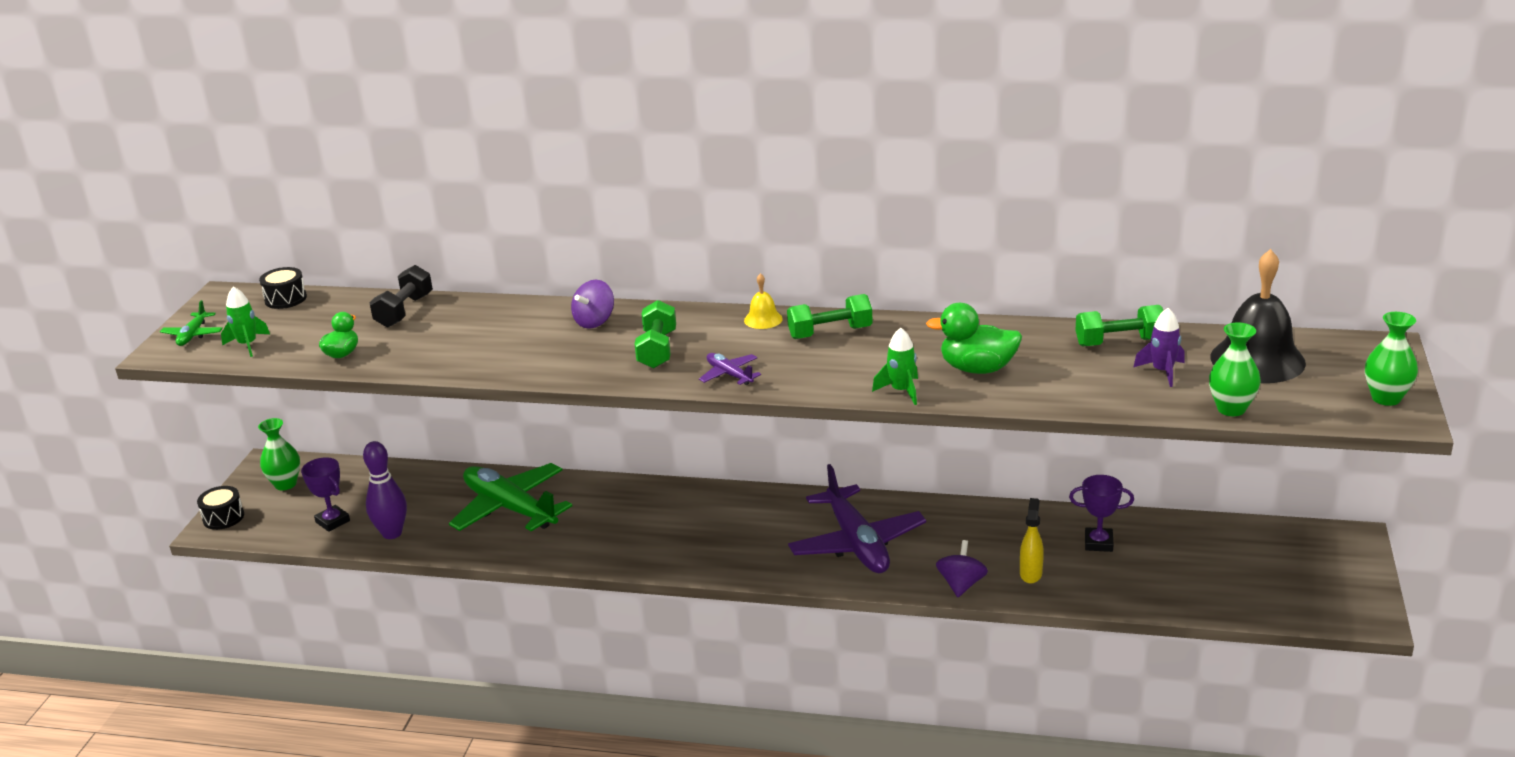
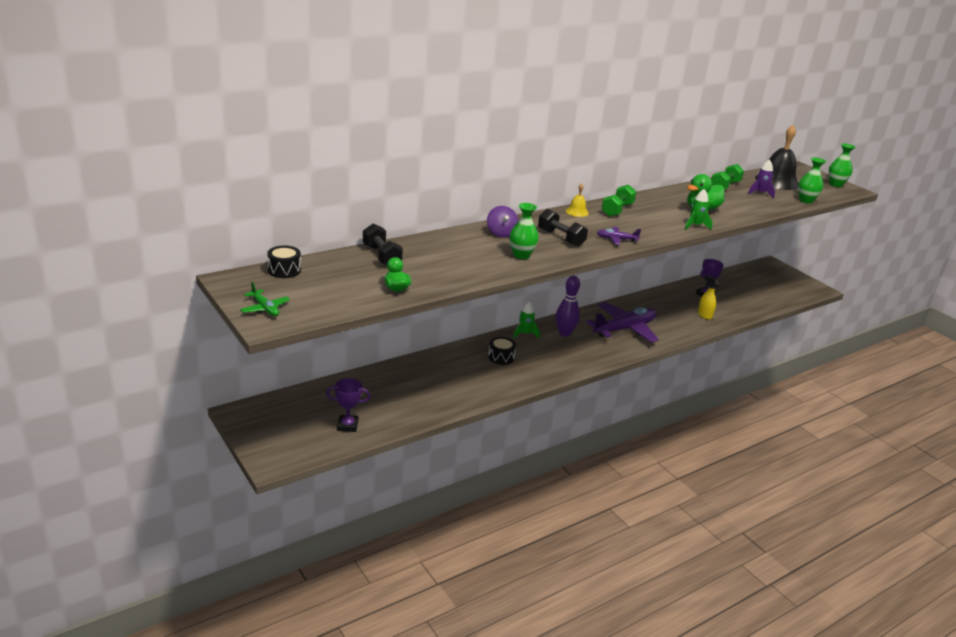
camera: 50 degrees left, 0 degrees up
(223, 517) = (267, 454): black drum -> black drum (501, 357)
(248, 345) = (320, 302): green rocket -> green rocket (524, 334)
(285, 484) = (275, 418): green vase -> green vase (521, 255)
(392, 533) = (397, 416): purple bowling pin -> purple bowling pin (564, 333)
(510, 508) = (440, 377): green plane -> none
(657, 350) = (560, 238): green dumbbell -> black dumbbell
(857, 543) = (625, 329): purple plane -> purple plane turned 60 degrees counterclockwise
(961, 584) = (689, 329): purple spinning top -> none

